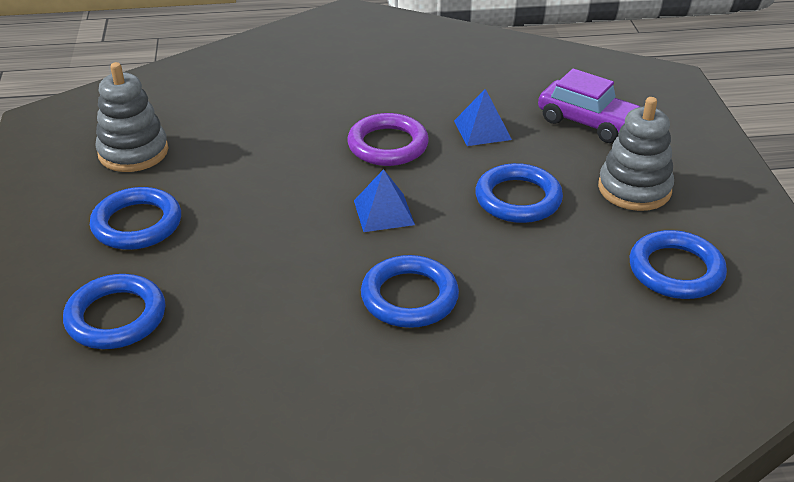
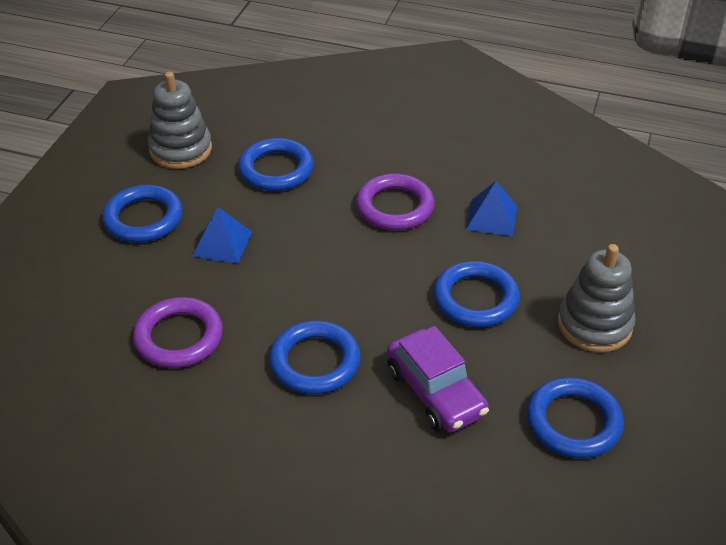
camera: 25 degrees right, 5 degrees up
(116, 317) = (79, 297): blue ring -> blue ring (276, 169)
(254, 319) = (179, 337): none -> purple ring
(384, 212) = (347, 273): blue pyramid -> blue pyramid (222, 243)
(588, 122) = (600, 240): purple car -> purple car (435, 392)

